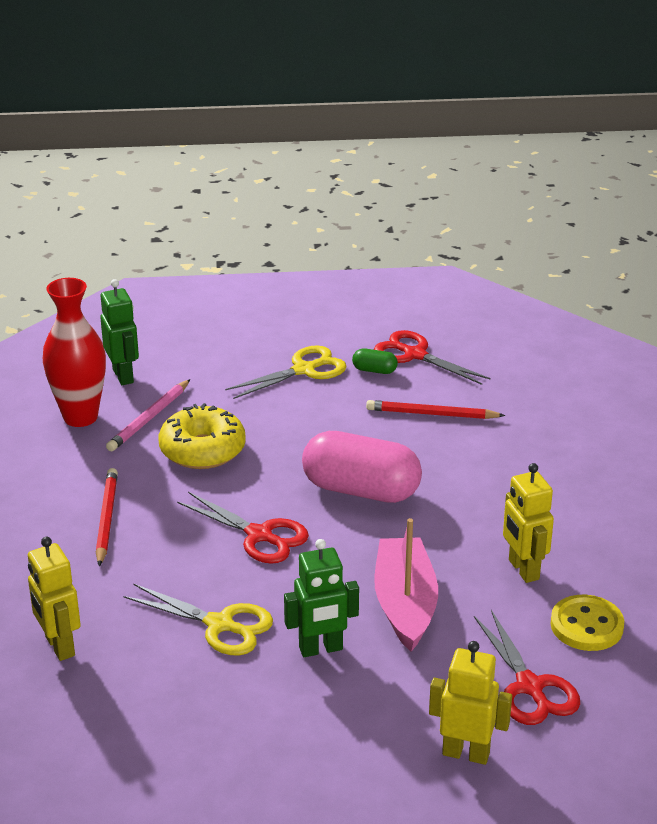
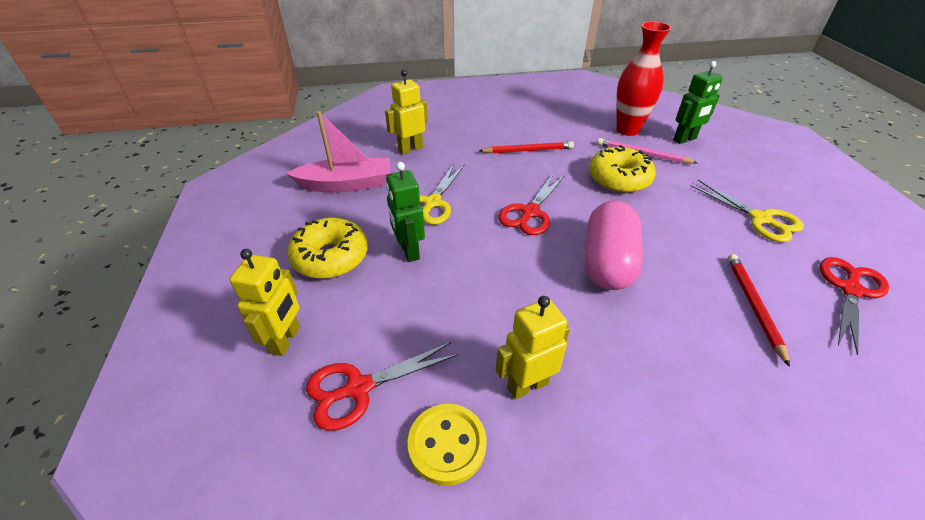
camera: 85 degrees right, 10 degrees up
(324, 725) = (330, 257): none -> yellow donut
(374, 370) = (797, 262): green capsule -> none
(405, 604) = (464, 296): pink boat -> pink boat (346, 184)

